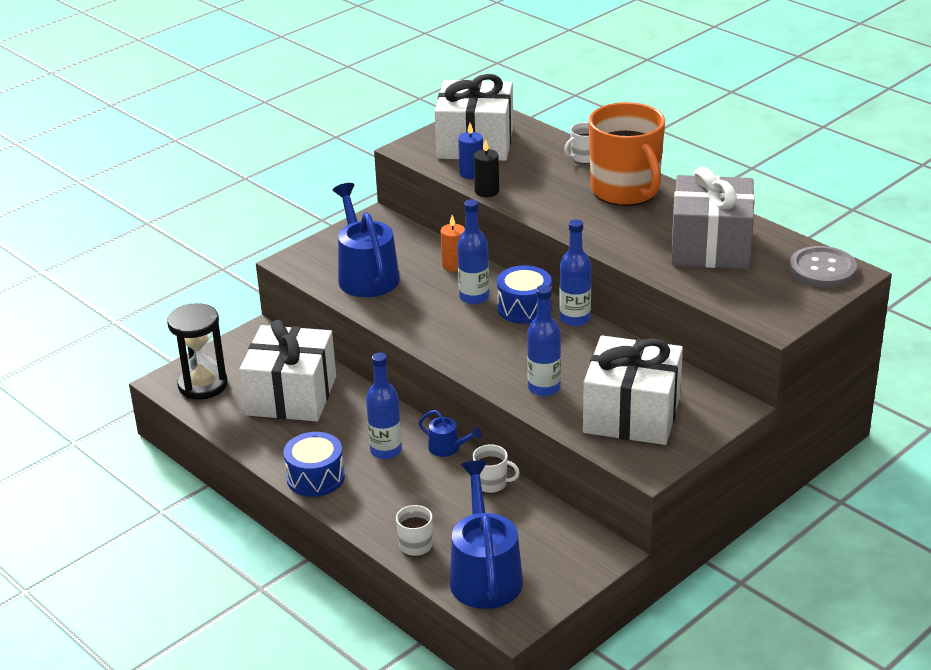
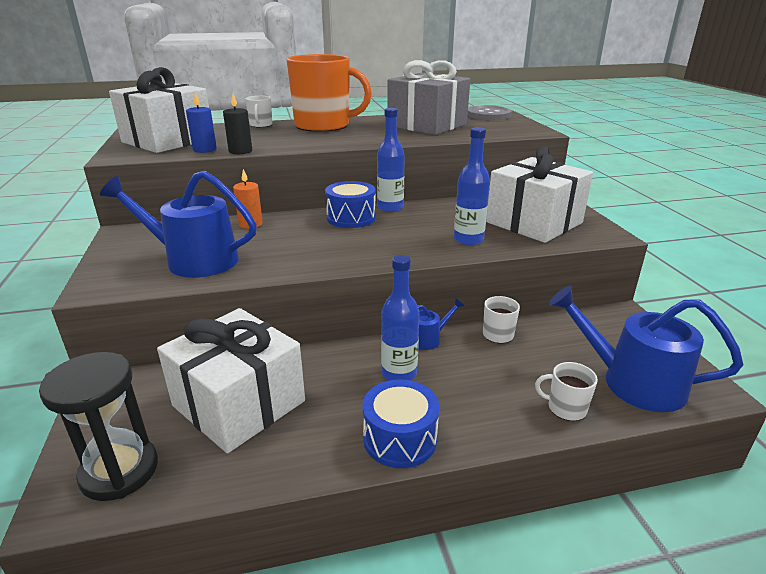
camera: 60 degrees left, 5 degrees down
(474, 297) = (307, 229): blue bottle -> none

